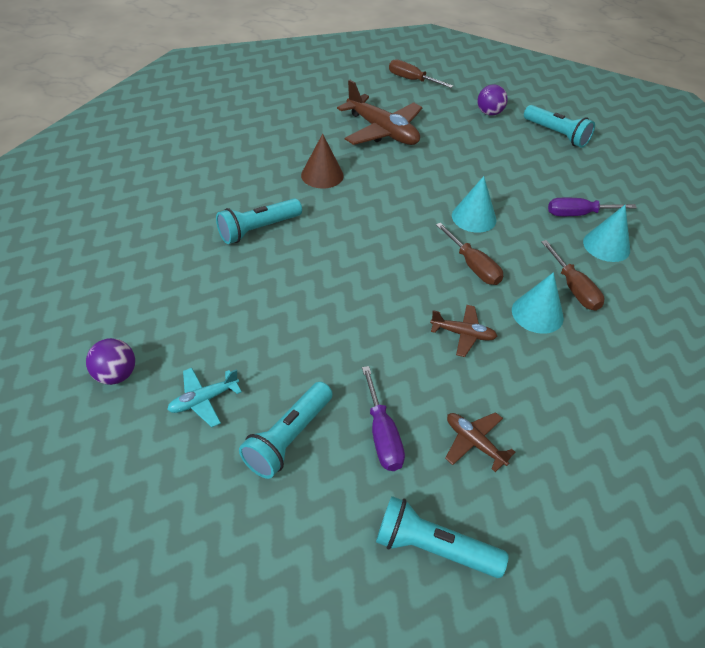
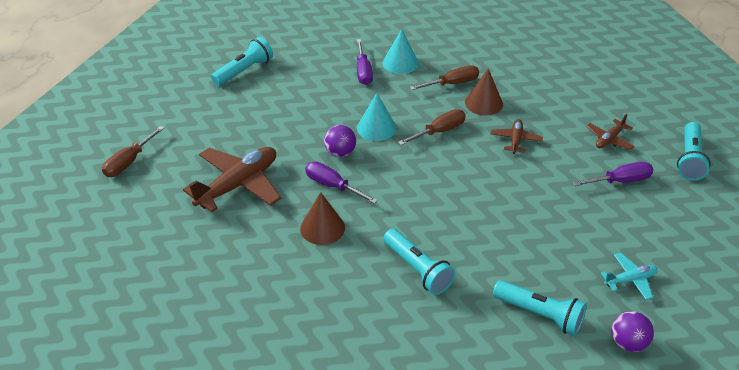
camera: 90 degrees left, 5 degrees down
(203, 400) = (630, 280): turquoise plane -> turquoise plane turned 75 degrees counterclockwise
(288, 438) = (643, 228): turquoise flashlight -> turquoise flashlight (540, 315)
(379, 183) = (333, 186): none -> purple screwdriver
(489, 113) = (204, 109): purple ball -> purple ball (340, 153)
(537, 314) = (483, 103): turquoise cone -> brown cone

